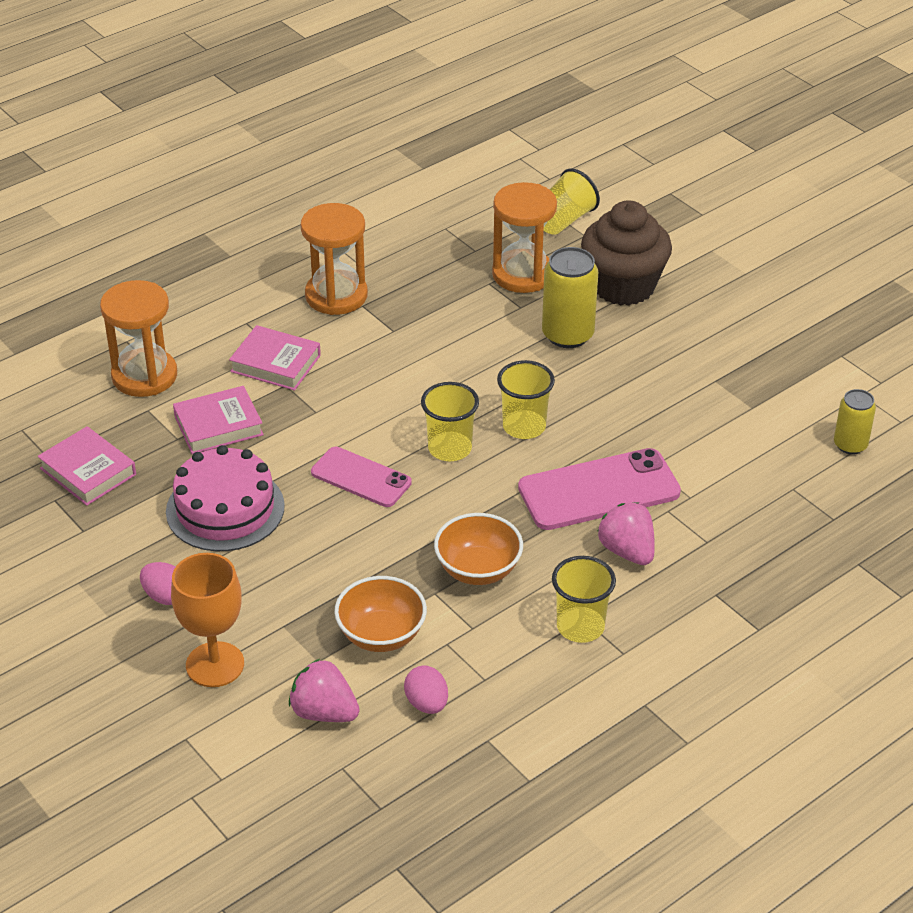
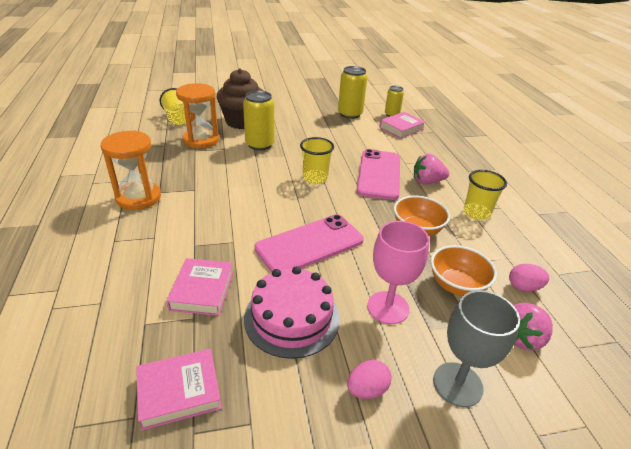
camera: 65 degrees left, 5 degrees down
(144, 376) = (104, 311): orange hourglass -> none
(215, 664) = (457, 384): orange goblet -> grey goblet
(275, 363) = (169, 242): pink book -> pink book (401, 128)
(295, 581) = (388, 307): none -> pink goblet
(361, 478) = (310, 245): pink phone -> pink phone, size x1.57
(450, 448) = (312, 205): yellow cup -> none
(789, 392) = (350, 114): none -> yellow can

